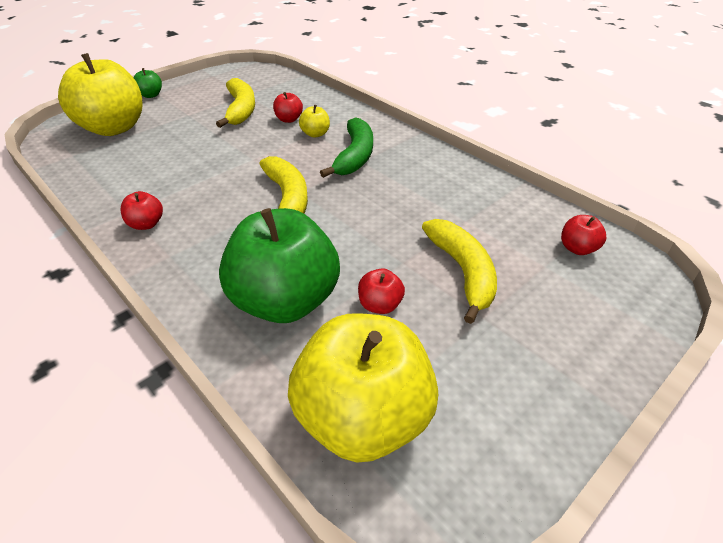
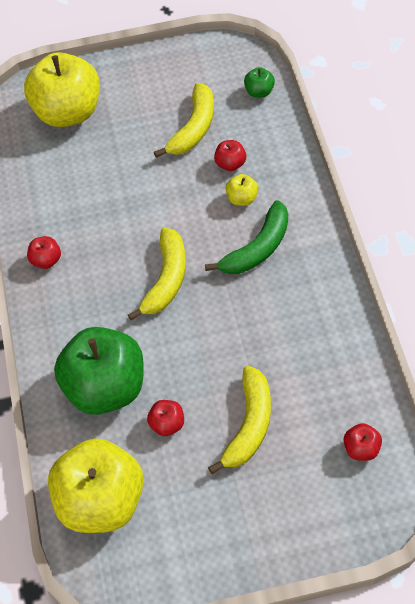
camera: 35 degrees right, 15 degrees up
(151, 95) = (121, 67): green apple -> green apple (259, 92)

